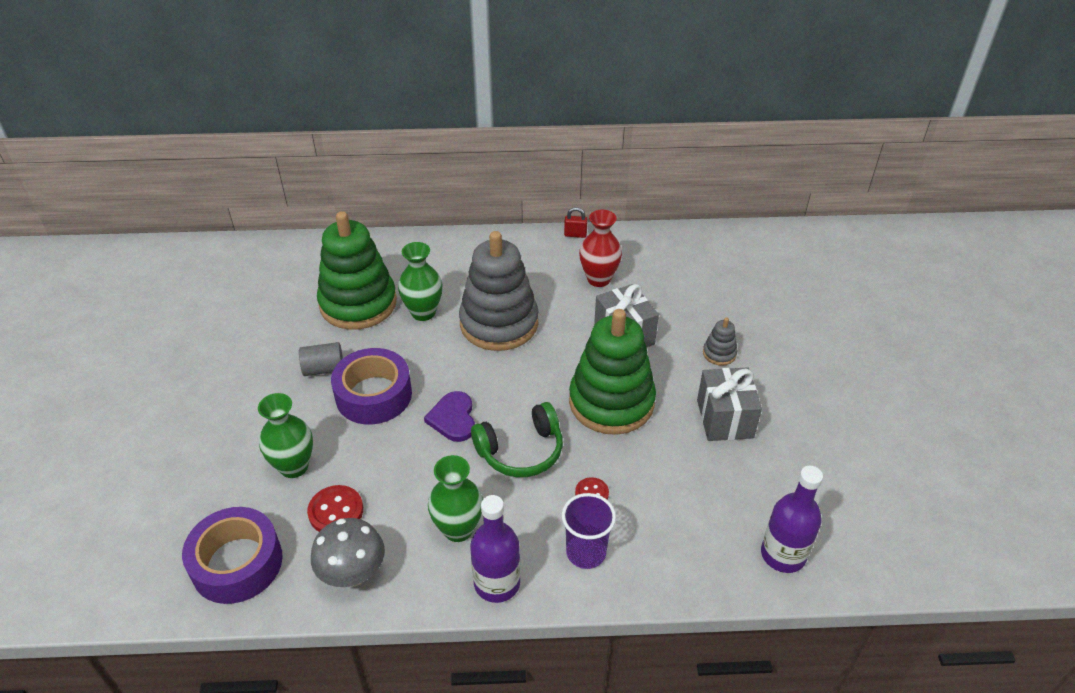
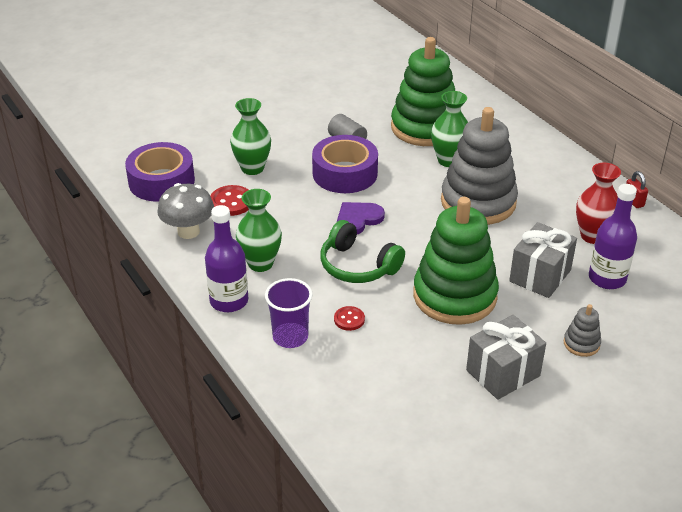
camera: 60 degrees right, 5 degrees down
(783, 554) = (380, 459): purple bottle -> purple bottle (607, 278)

